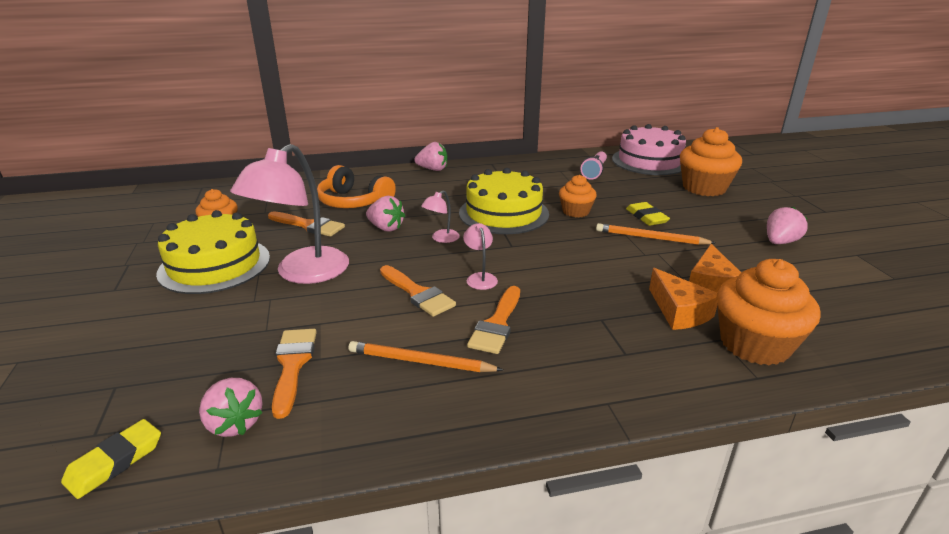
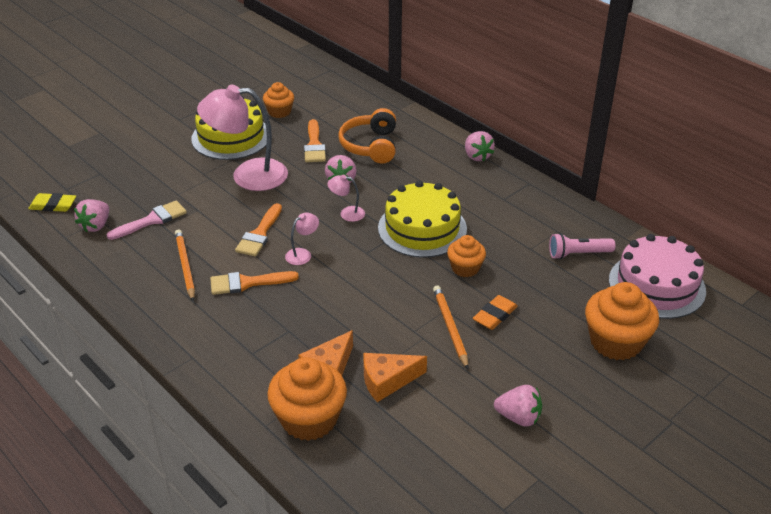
camera: 60 degrees right, 10 degrees up
(293, 365) = (152, 220): orange brush -> pink brush
(646, 217) = (495, 315): yellow eraser -> orange eraser

